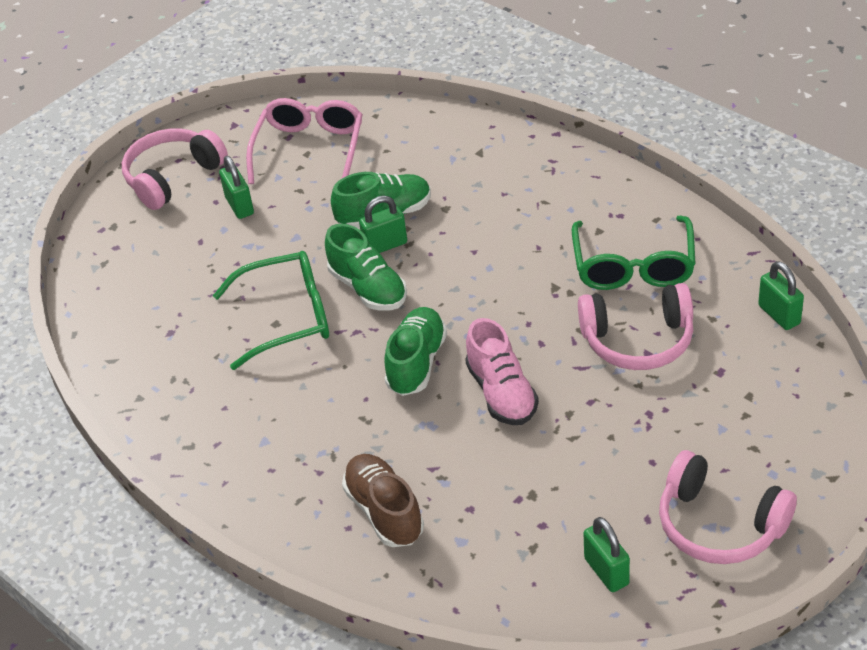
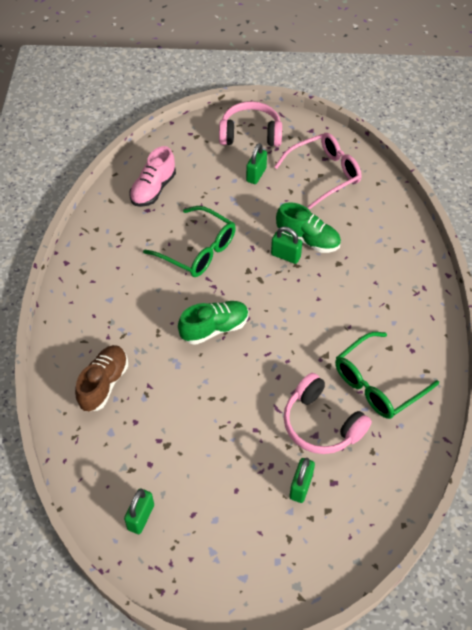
camera: 45 degrees right, 10 degrees up
(368, 288) = (248, 270): green shoe -> none
(501, 393) = (226, 382): pink shoe -> pink shoe (153, 189)
(719, 525) = (217, 556): pink headphones -> none
(779, 315) = (407, 486): green padlock -> green padlock (301, 486)

